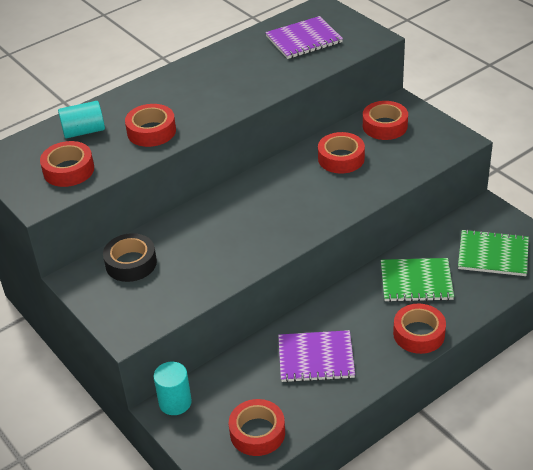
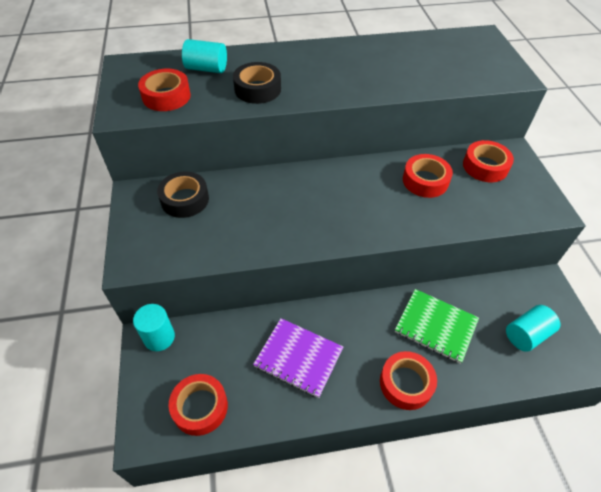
camera: 25 degrees right, 10 degrees up
(151, 131) = (257, 89): red tape -> black tape
(304, 39) = (448, 57): purple notebook -> none
(493, 255) = (526, 334): green notebook -> turquoise cylinder

